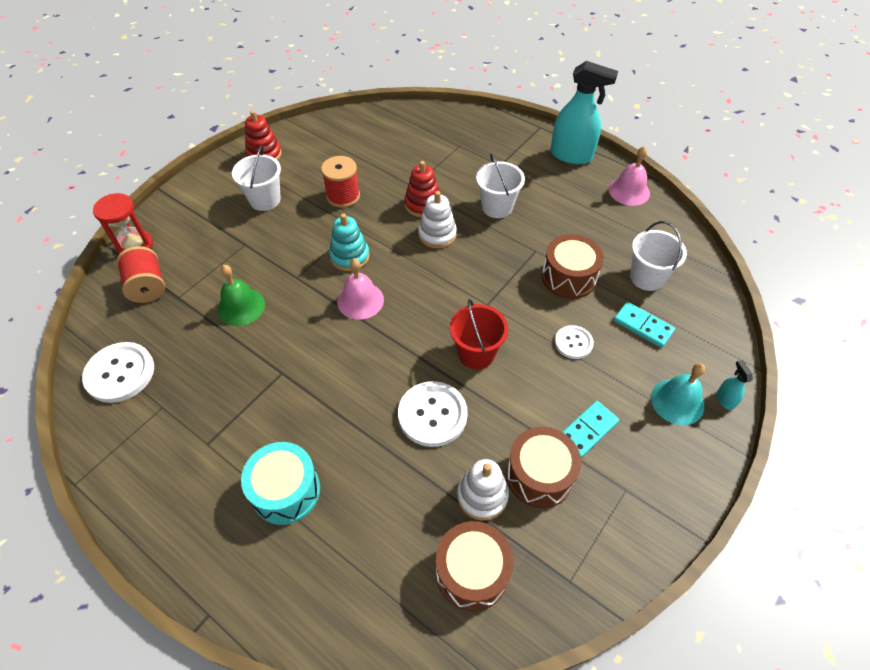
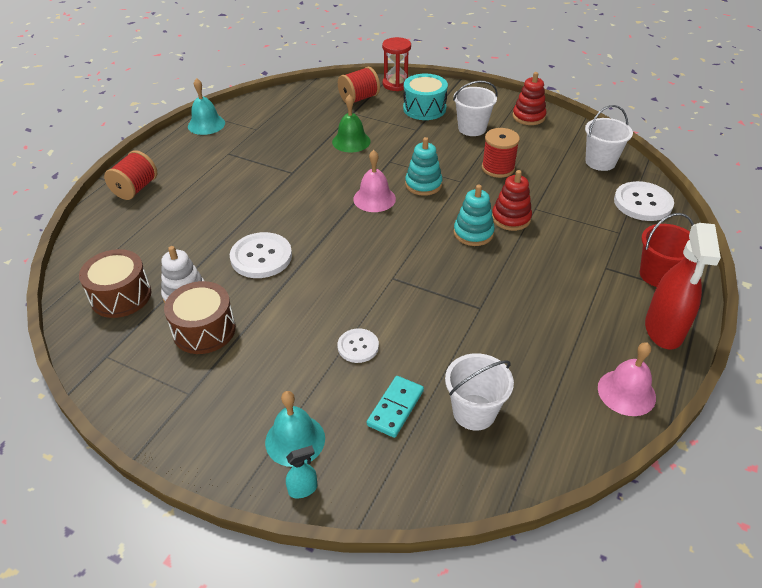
camera: 80 degrees right, 10 degrees down
(116, 472) = (206, 124): none -> turquoise bell
(120, 373) = (281, 107): white button -> white button (642, 203)
(247, 569) = (135, 189): none -> red spool
(286, 491) = (192, 194): turquoise drum -> turquoise drum (424, 108)
(437, 234) = (473, 233): white stacking toy -> turquoise stacking toy
(476, 353) = (330, 276): red bucket -> red bucket (657, 275)
(497, 207) = (534, 271): white bucket -> white bucket (600, 162)
(568, 277) = (449, 338): brown drum -> none
(571, 155) = (663, 330): turquoise spray bottle -> red spray bottle
(587, 430) = (253, 362): turquoise domino -> none

